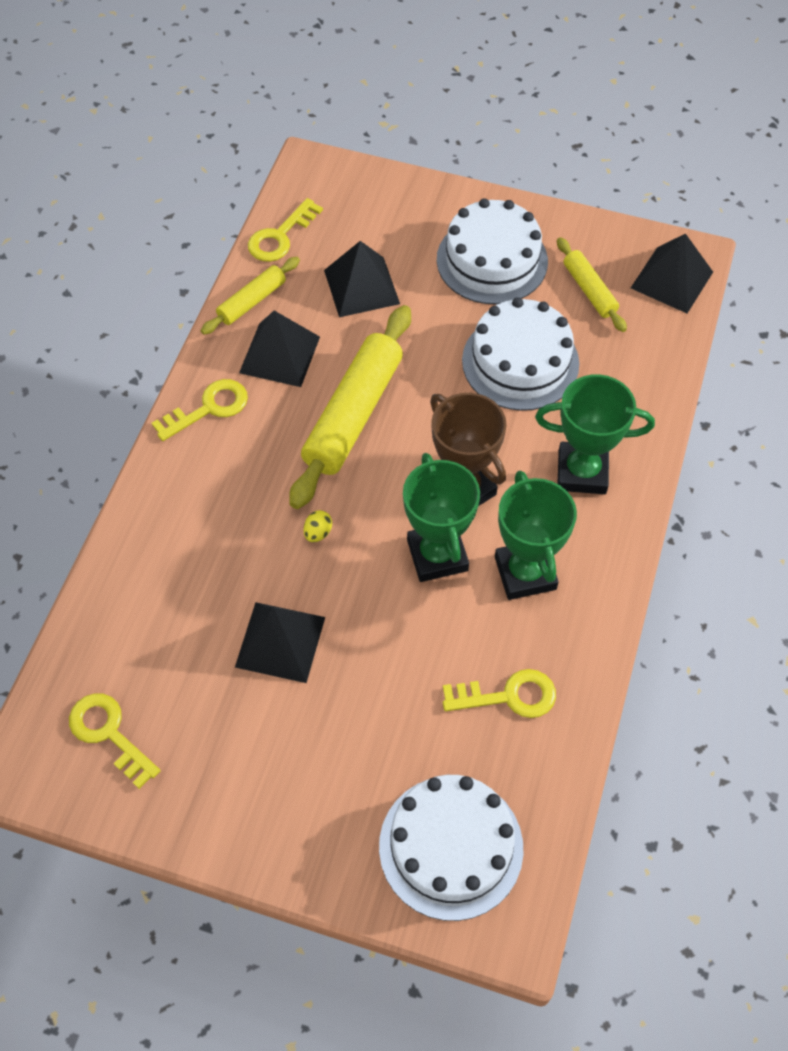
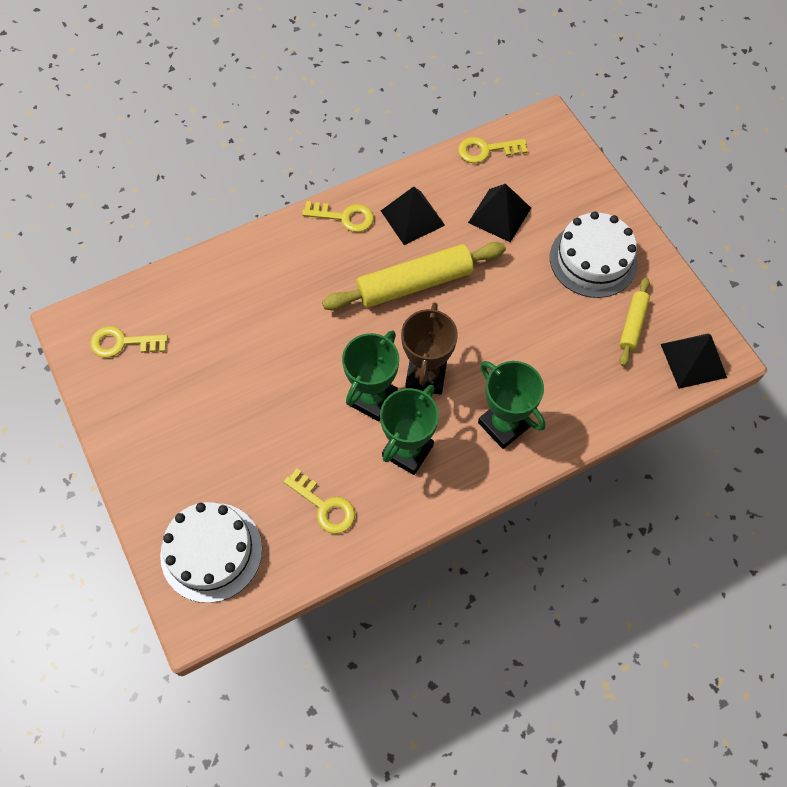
camera: 45 degrees right, 5 degrees up
(109, 733) = (123, 343): yellow key -> yellow key turned 90 degrees counterclockwise
(252, 301) = (430, 176): yellow rolling pin -> none
(280, 641) = (246, 371): black pyramid -> none
(318, 533) = (325, 331): yellow egg -> none
(520, 362) = (541, 332): white cake -> none

